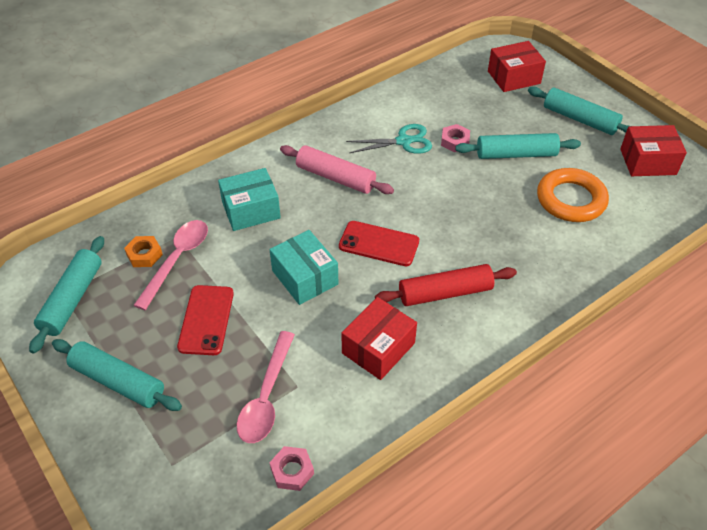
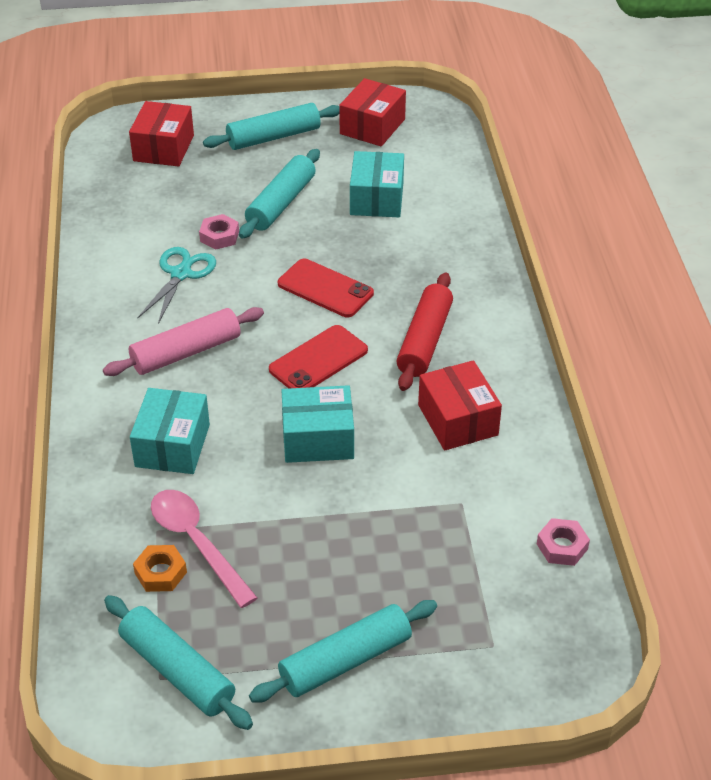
camera: 60 degrees left, 5 degrees down
(206, 320) = (314, 547): red phone -> red phone (325, 288)
(266, 396) = (458, 533): pink spoon -> none
(571, 200) = (377, 199): orange ring -> turquoise box

